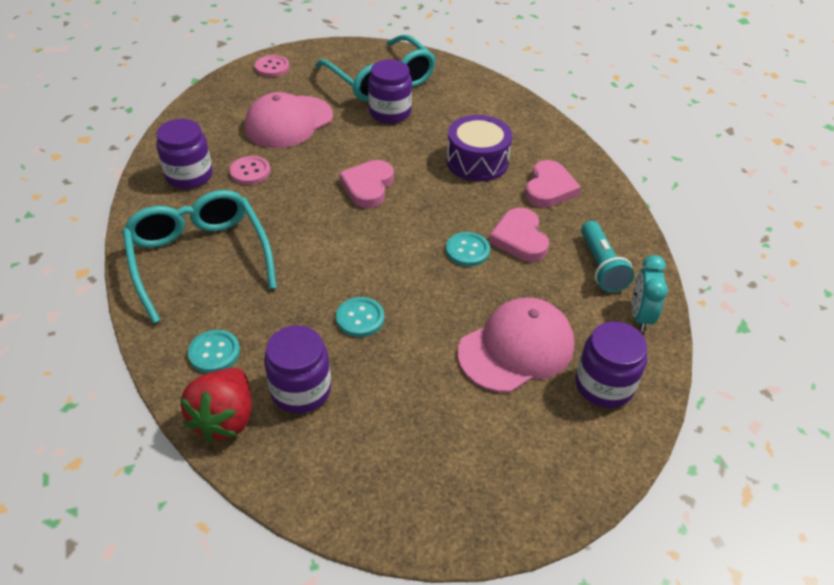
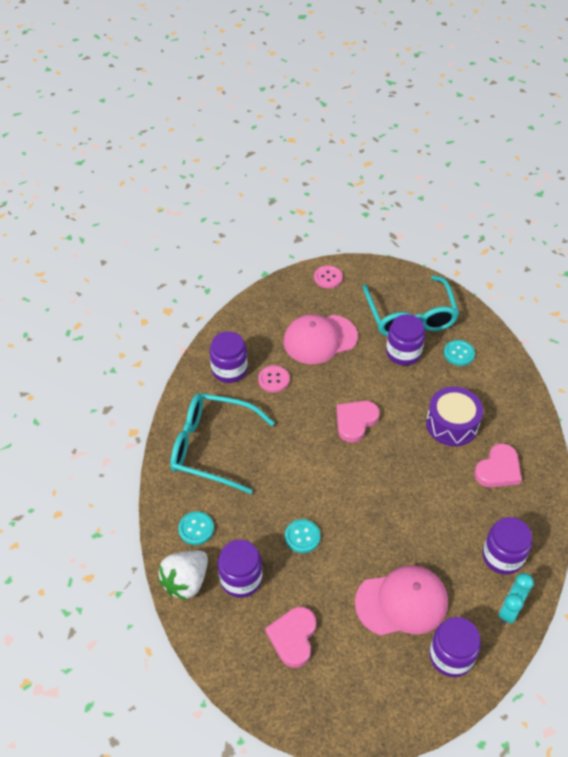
camera: 25 degrees right, 5 degrees up
(199, 258) = (212, 447): turquoise glasses -> turquoise glasses turned 75 degrees counterclockwise
(225, 418) = (186, 581): red strawberry -> white strawberry
(467, 250) = (405, 506): turquoise button -> turquoise button (459, 353)
(520, 238) = (450, 509): pink heart -> pink heart (293, 637)
(601, 266) = (502, 556): turquoise flashlight -> purple jar

